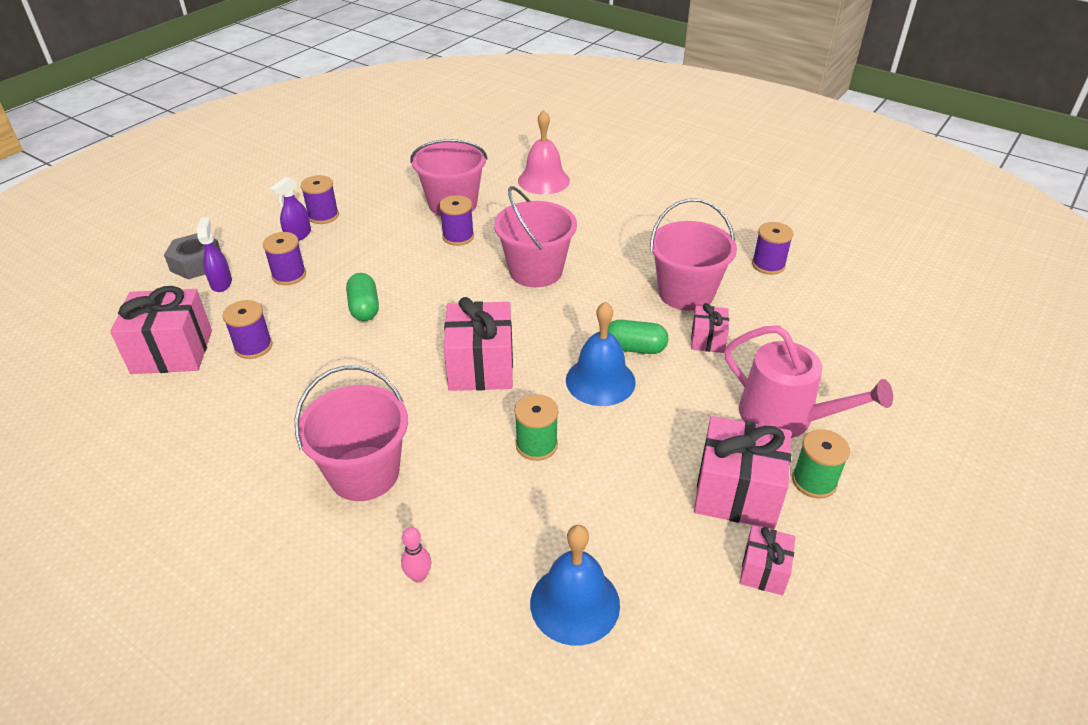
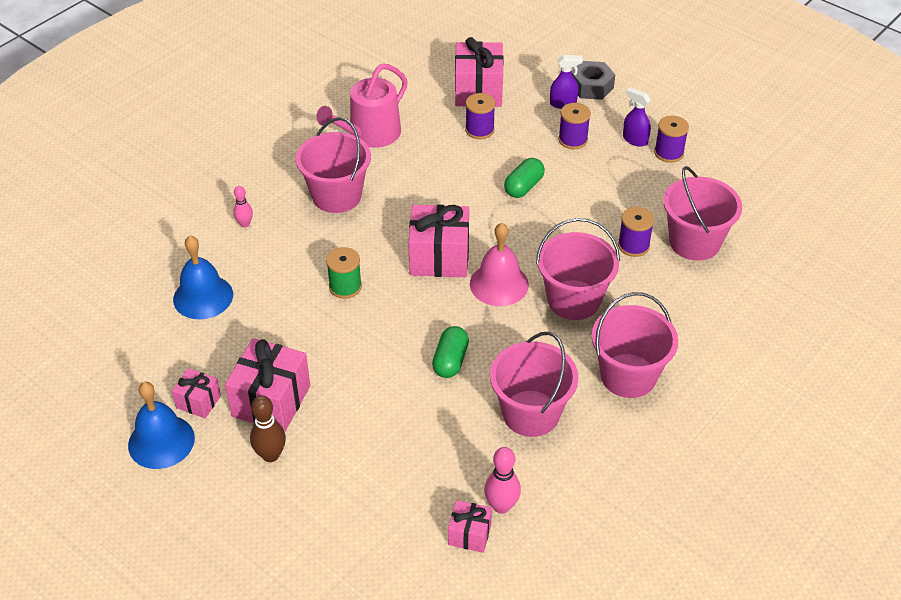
camera: 95 degrees right, 5 degrees up
(364, 308) = (523, 187): green capsule -> green capsule turned 45 degrees counterclockwise
(543, 180) = (750, 317): pink bell -> pink bell (499, 284)
(600, 381) = (411, 332): blue bell -> blue bell (161, 441)
(624, 240) = (628, 376): none -> pink bucket
(707, 340) = (456, 417): pink gift -> pink gift (469, 534)
(768, 265) = (578, 498): purple spool -> none
(784, 417) = (346, 453): pink watering can -> pink watering can (370, 134)
(797, 306) = (501, 506): none -> pink bowling pin
(814, 481) = (270, 455): green spool -> brown bowling pin

